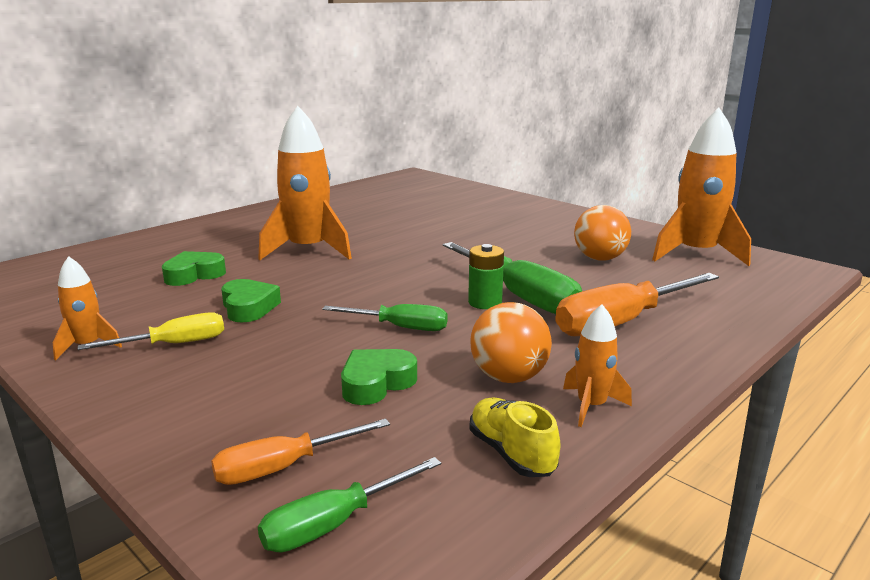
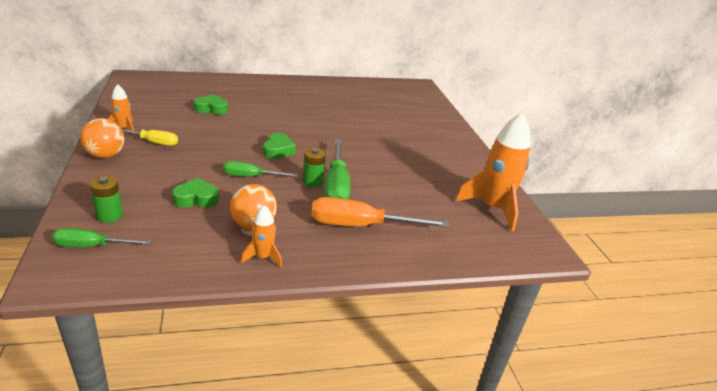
camera: 30 degrees right, 10 degrees up
(248, 307) = (207, 136): green heart -> green heart (278, 150)
(284, 467) = (109, 216): orange screwdriver -> green battery
(308, 250) = (281, 115): orange rocket -> none
(400, 327) = (251, 177): green screwdriver -> green screwdriver turned 135 degrees clockwise
(511, 453) = (193, 257): yellow shoe -> none
(599, 259) = (424, 185): orange ball -> orange ball (105, 155)

